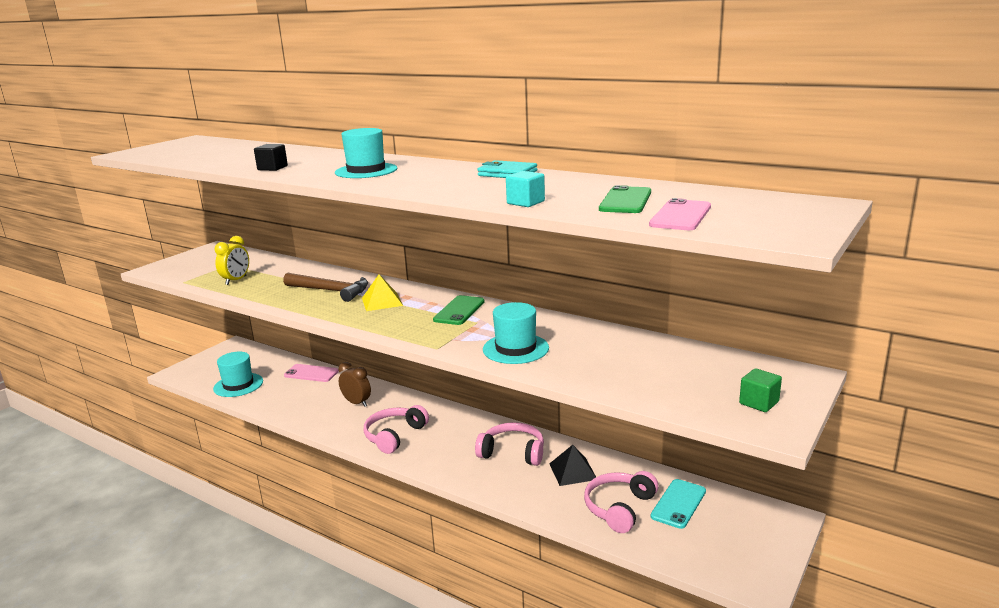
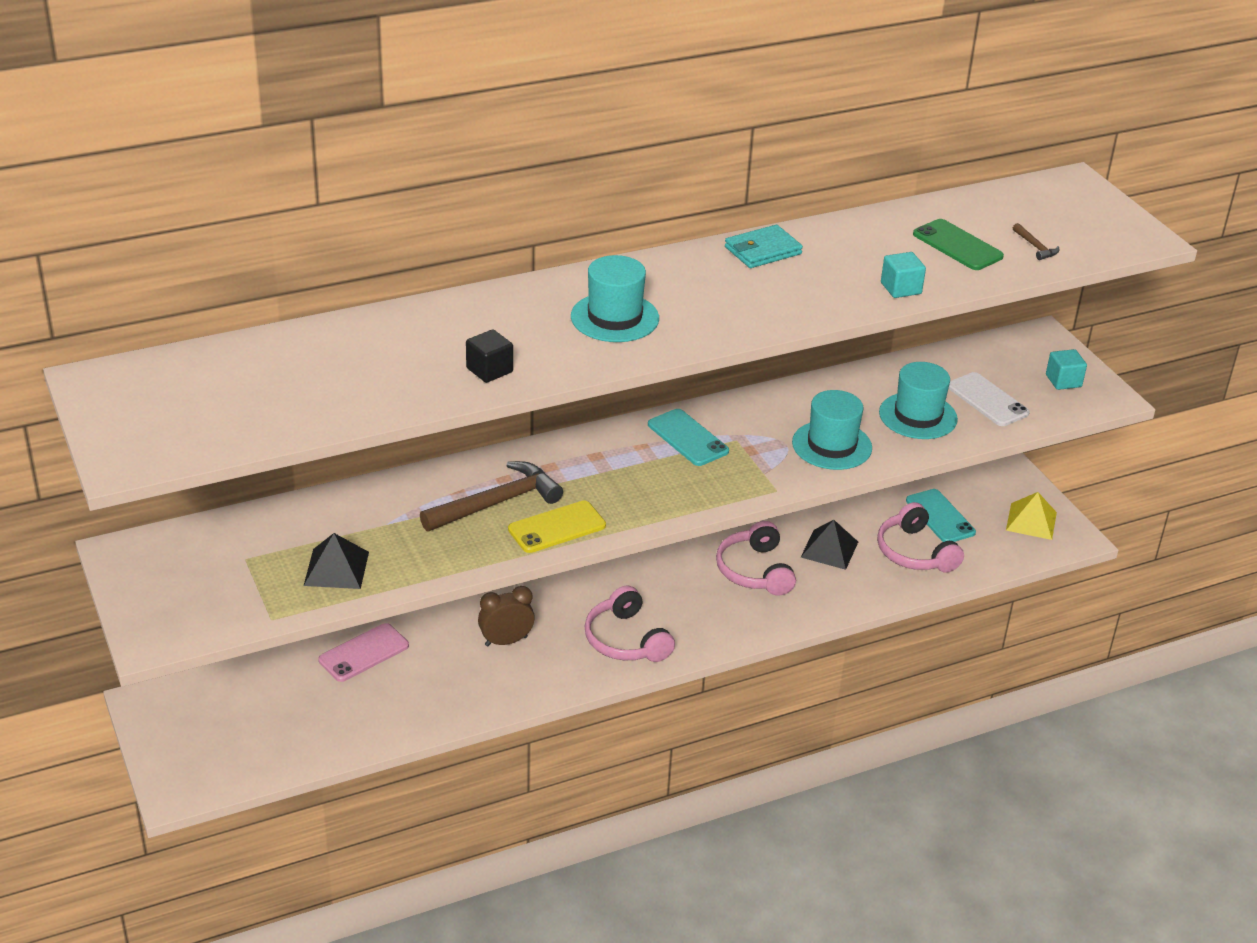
camera: 60 degrees left, 15 degrees up
(236, 280) = (336, 568): yellow clock -> black pyramid
(238, 385) = (312, 734): turquoise hat -> turquoise hat (918, 416)
(323, 309) = (557, 527): none -> yellow phone
(382, 301) = (589, 478): yellow pyramid -> yellow pyramid (1031, 521)
(459, 310) = (687, 438): green phone -> turquoise phone
(513, 452) = (755, 571): pink headphones -> pink headphones turned 60 degrees counterclockwise
(669, 381) = (987, 400): none -> white phone
(681, 216) = (1035, 247): pink phone -> brown hammer
(759, 403) = (1063, 381): green cube -> turquoise cube

